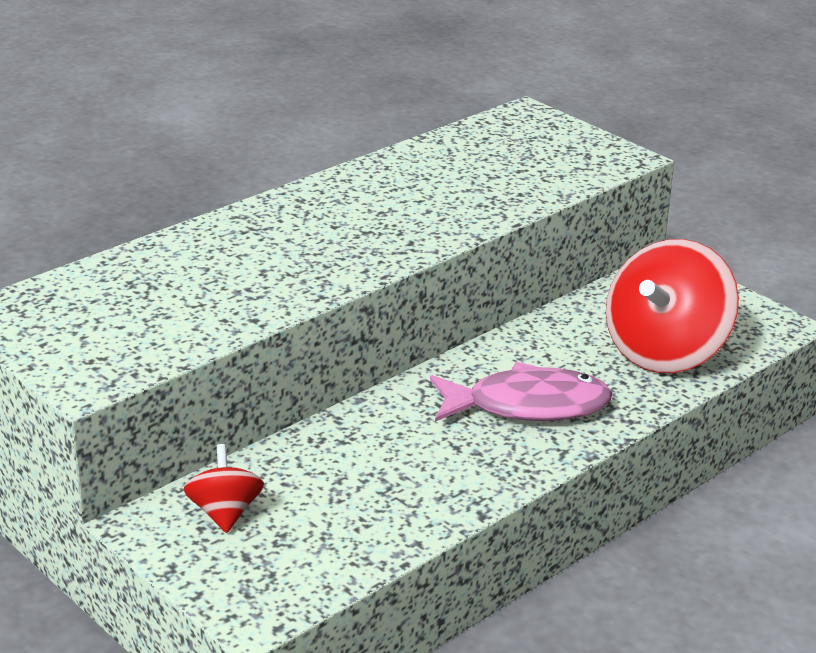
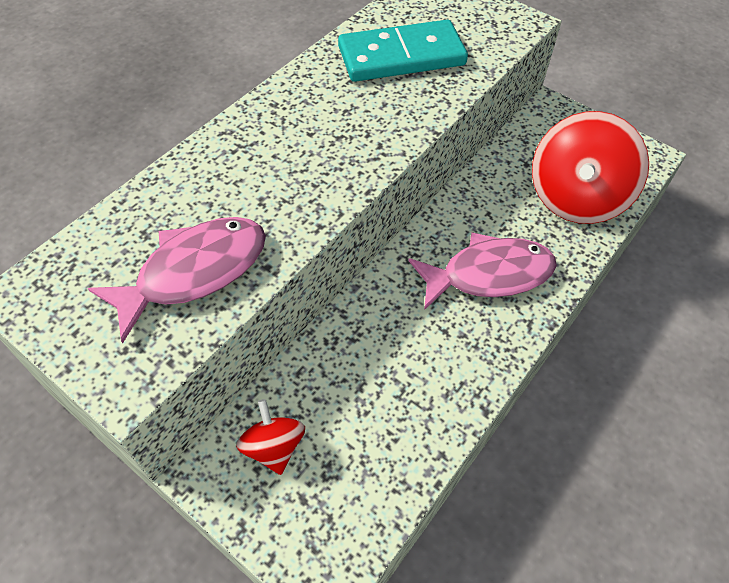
camera: 10 degrees left, 25 degrees up
(176, 315) = (194, 272): none -> pink fish
(463, 174) = (401, 56): none -> turquoise domino

